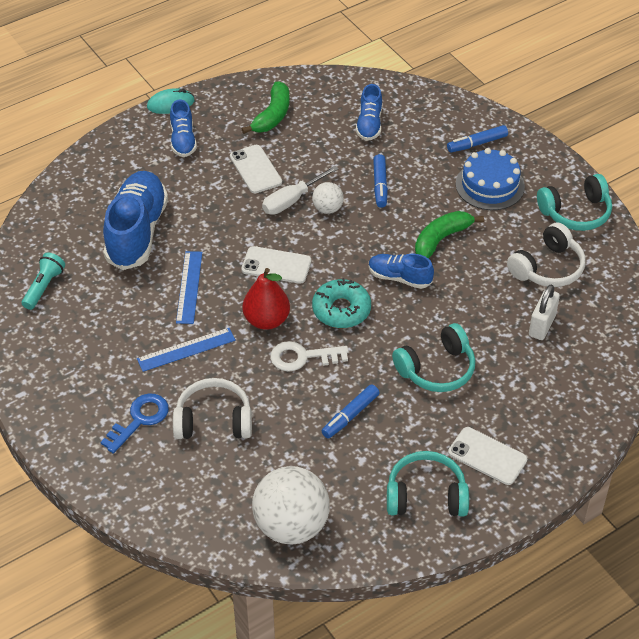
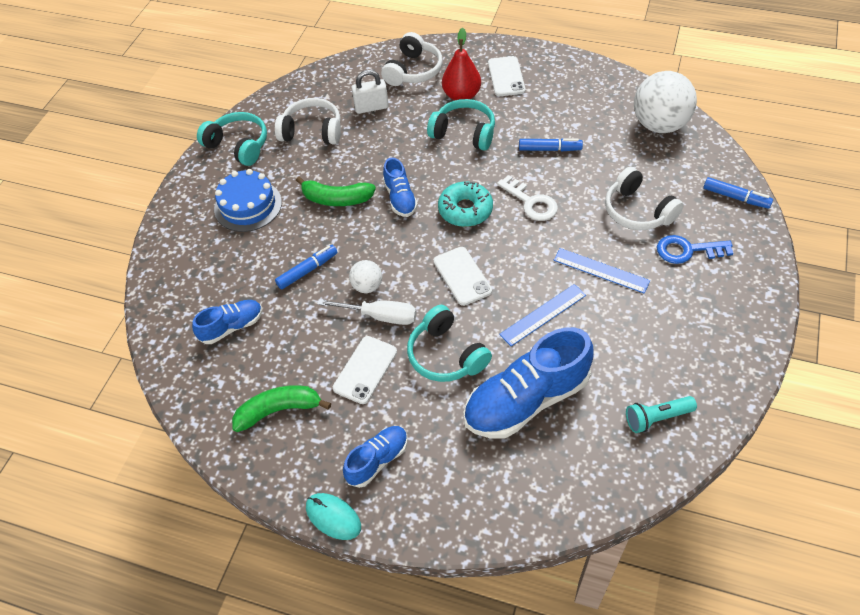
camera: 125 degrees left, 5 degrees up
(266, 320) = (521, 244): red pear -> red pear (461, 96)
(426, 495) = (565, 85): turquoise headphones -> turquoise headphones (446, 355)
(477, 144) = (200, 240): blue marker -> blue marker (735, 197)
(570, 389) = (413, 71): none -> white headphones

